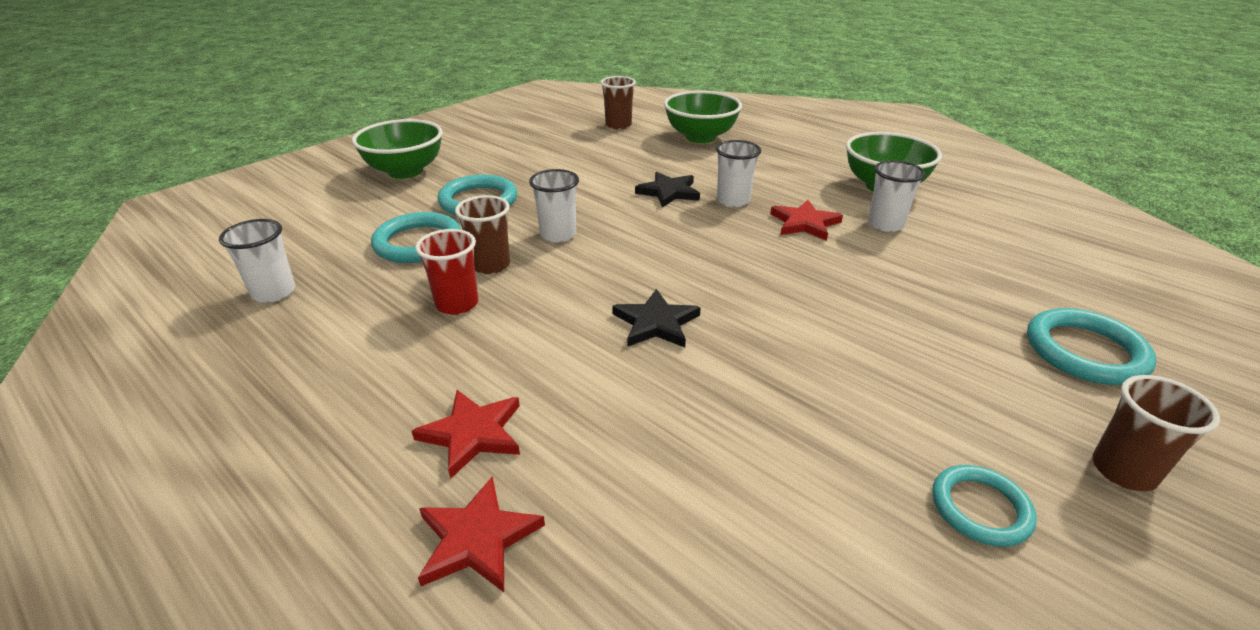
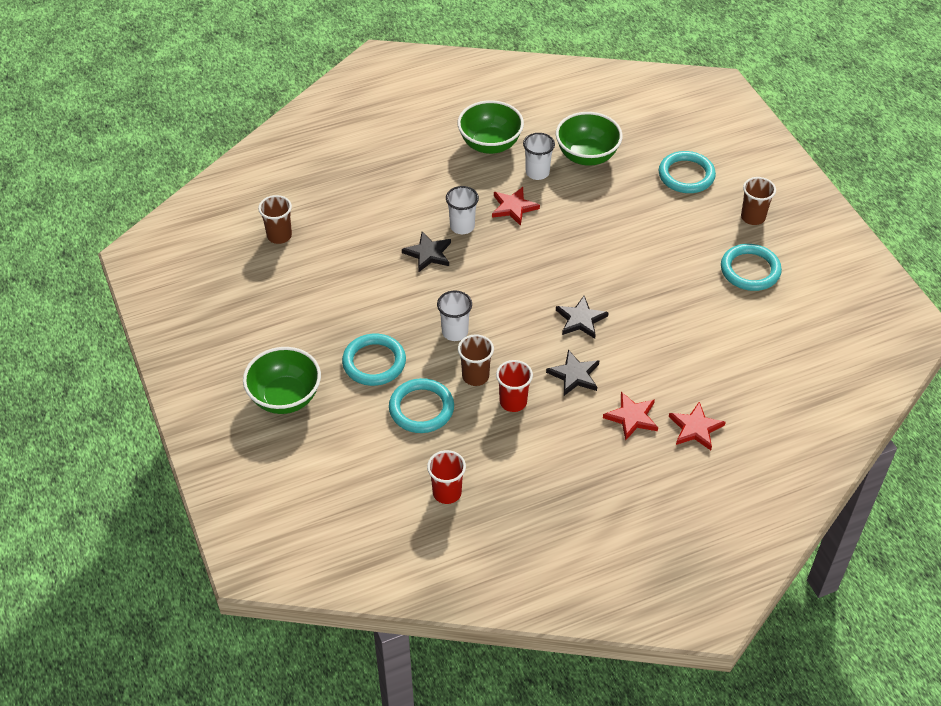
camera: 65 degrees left, 15 degrees up
(274, 292) = (447, 493): white cup -> red cup
(538, 345) = (574, 375): none -> black star
(700, 137) = (342, 196): green bowl -> green bowl (587, 156)
(980, 508) = (750, 270): turquoise ring -> turquoise ring, size x1.53

